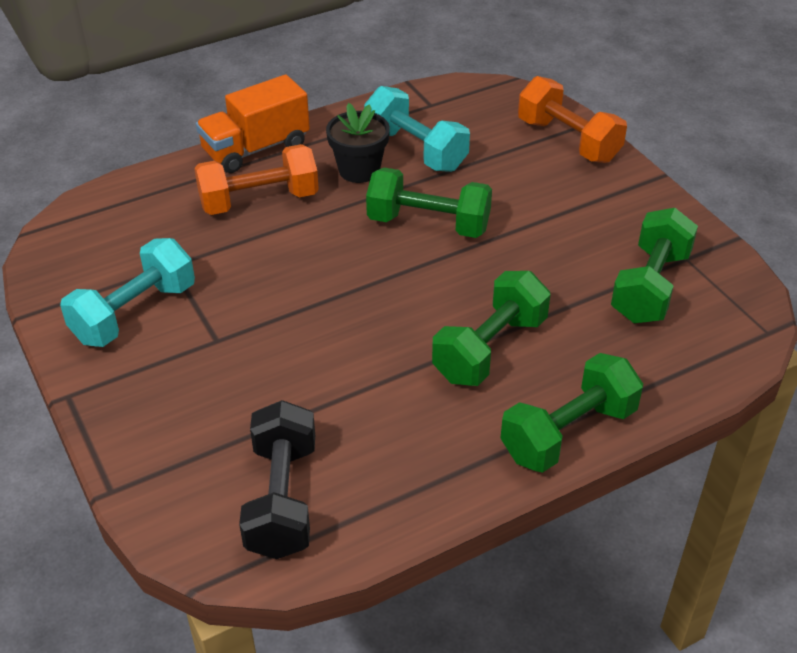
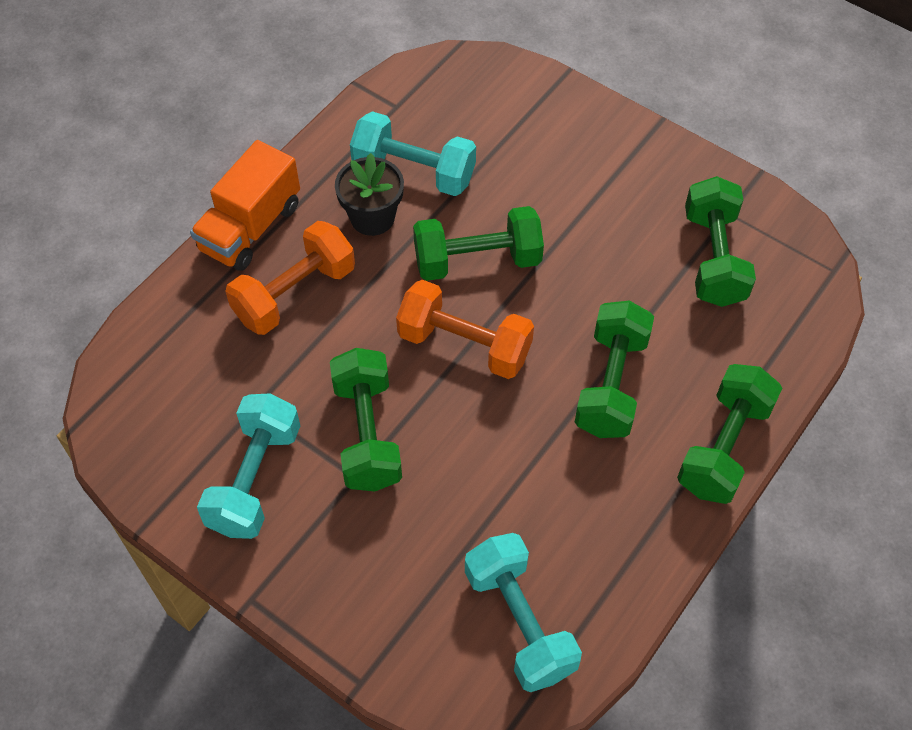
camera: 25 degrees left, 15 degrees up
(249, 313) = (367, 433): none -> green dumbbell
(282, 499) = (519, 622): black dumbbell -> turquoise dumbbell
(568, 141) = (554, 107): orange dumbbell -> orange dumbbell (464, 345)

